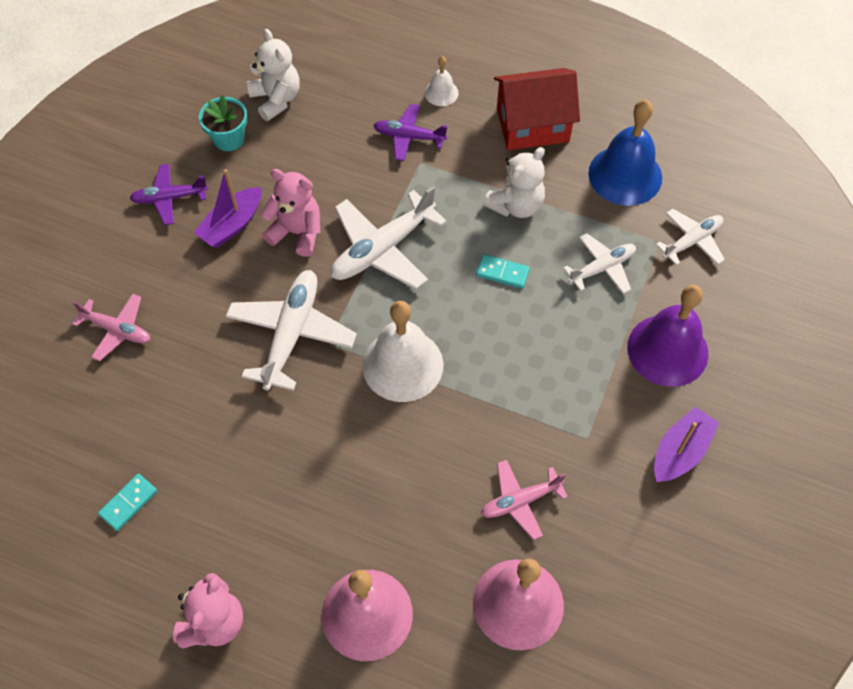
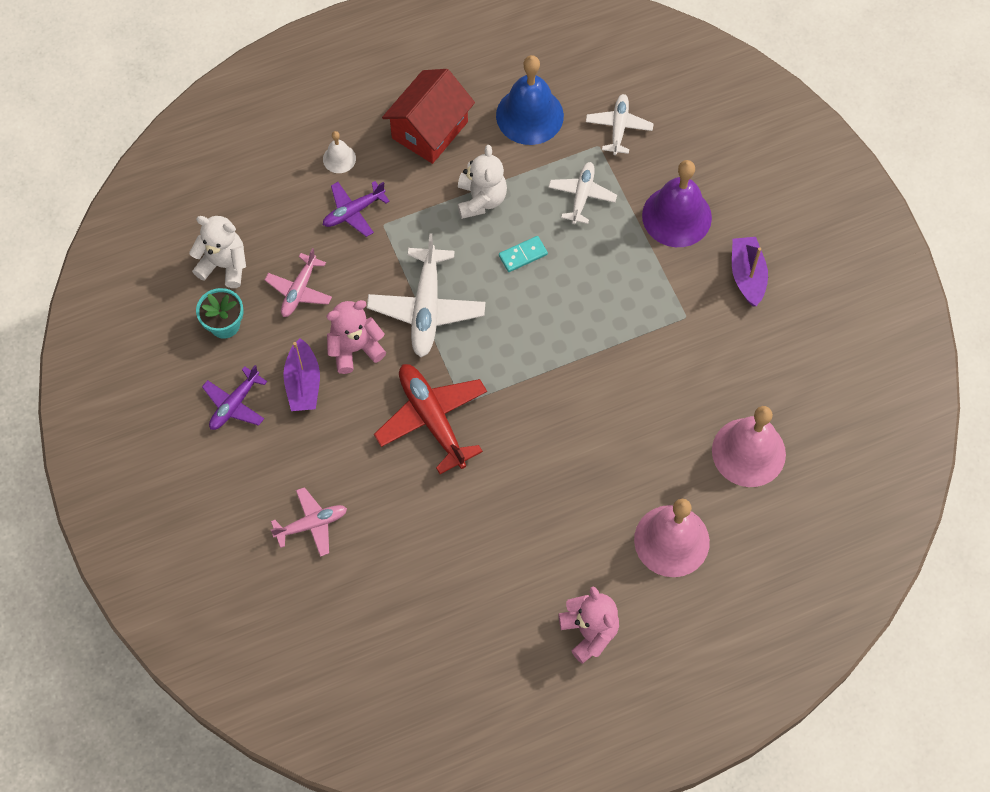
camera: 45 degrees left, 5 degrees up
(128, 503) = (454, 619): turquoise domino -> none
(291, 333) = (432, 419): white plane -> red plane
(402, 365) = (526, 373): white bell -> none
(520, 501) = (687, 392): pink plane -> pink plane (299, 290)

